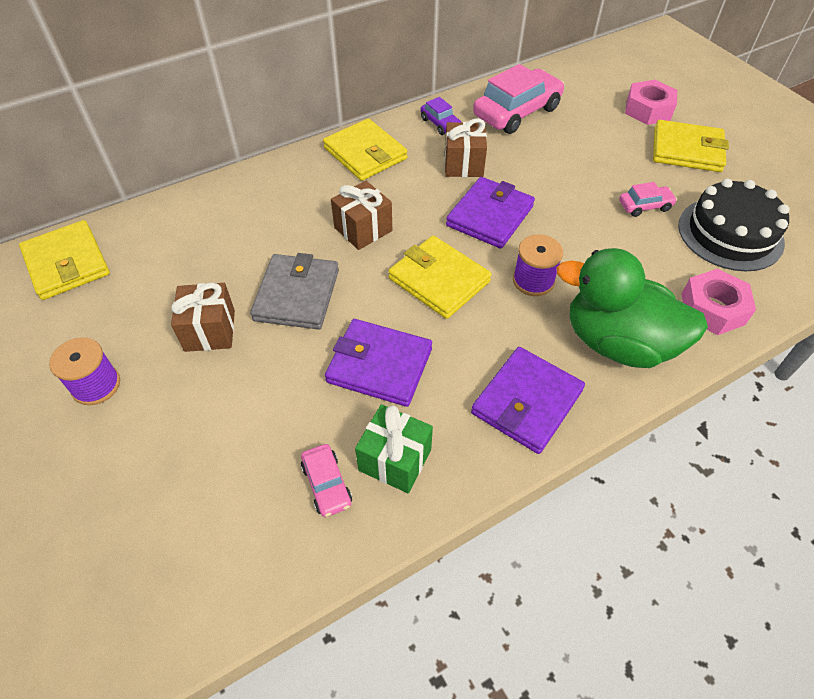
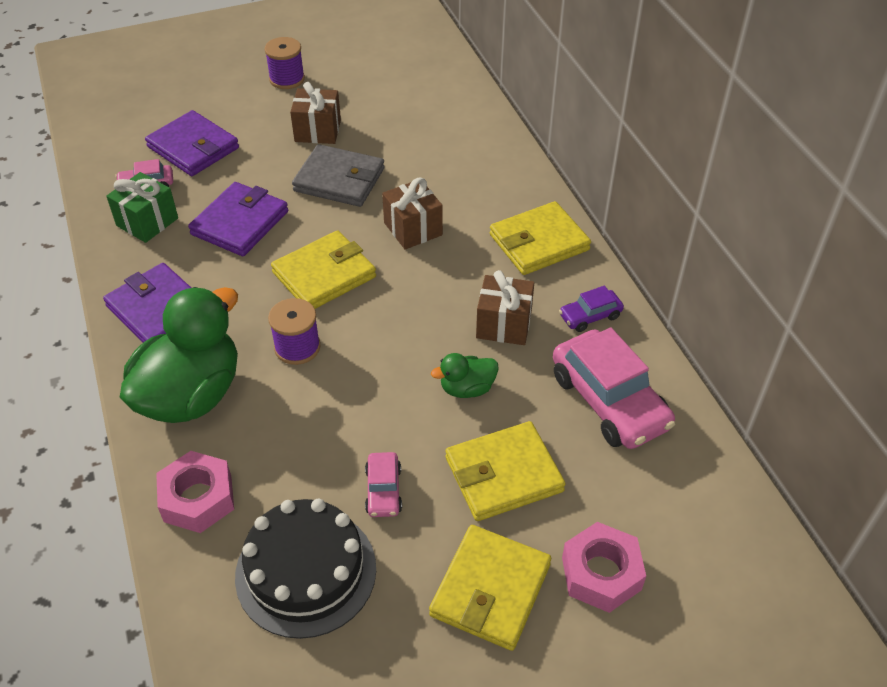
camera: 100 degrees right, 5 degrees down
(67, 263) = (420, 57): yellow wallet -> yellow wallet (503, 474)
(490, 216) = (406, 331): purple wallet -> purple wallet (193, 147)
(534, 176) = (467, 388): none -> green duck

